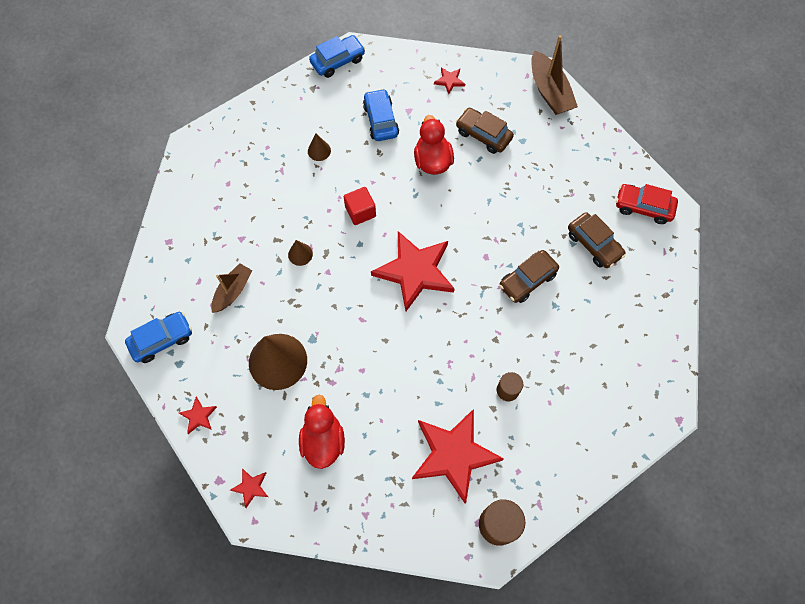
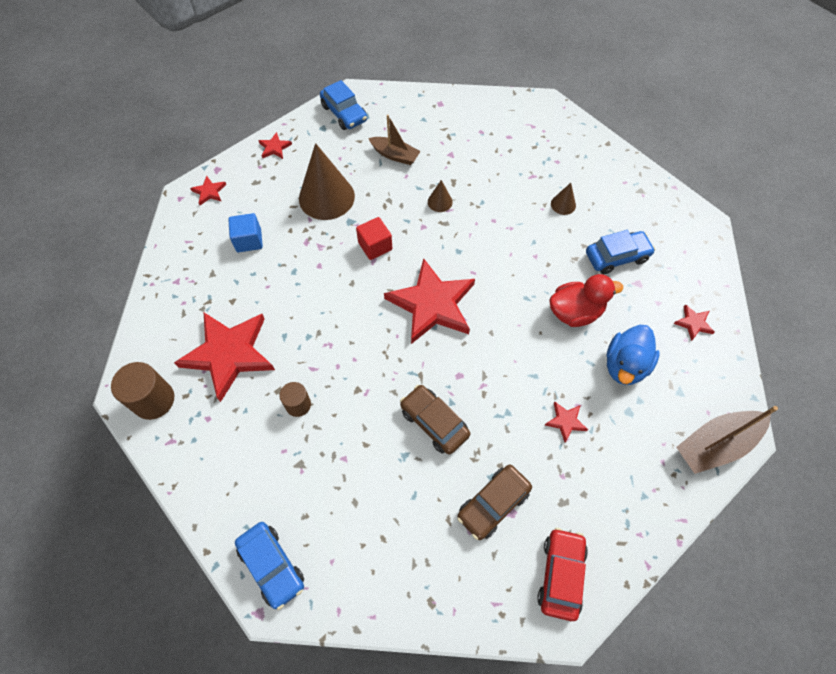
camera: 85 degrees right, 5 degrees down
(323, 440) = (249, 240): red duck -> blue cube
(338, 61) = (684, 209): blue car -> blue car (272, 565)
(360, 212) = (496, 248): red cube -> red cube (375, 246)
(483, 135) = (625, 365): brown car -> blue duck
(529, 184) = (565, 421): none -> red star

